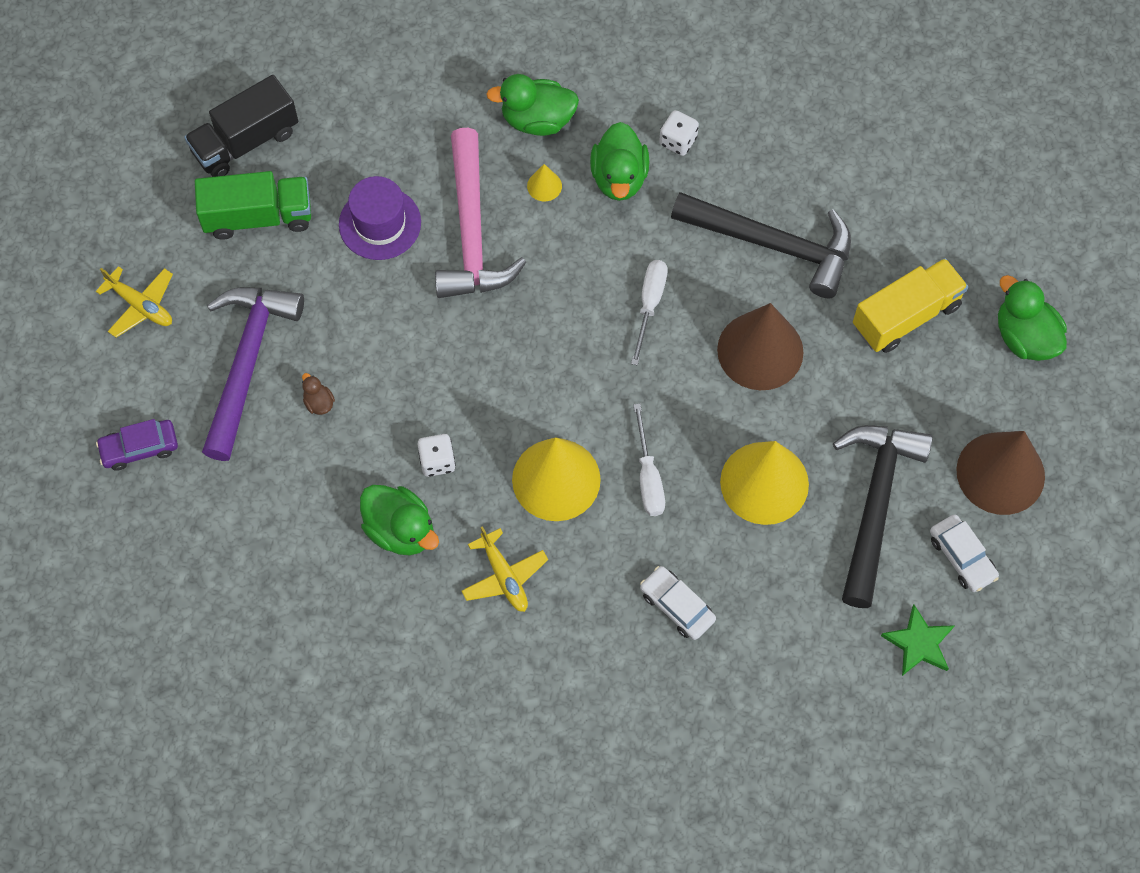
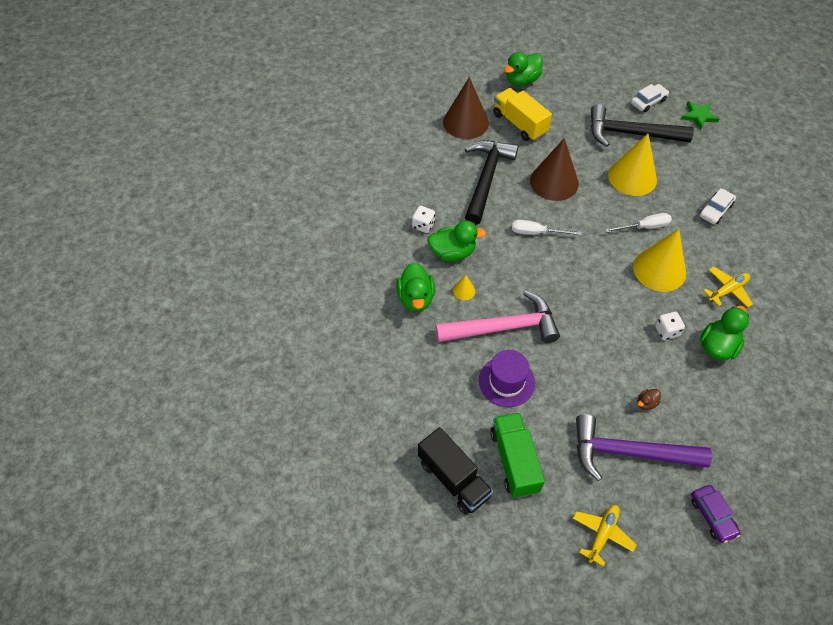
camera: 95 degrees left, 10 degrees down
(1000, 473) = (599, 88): brown cone -> brown cone (465, 122)

